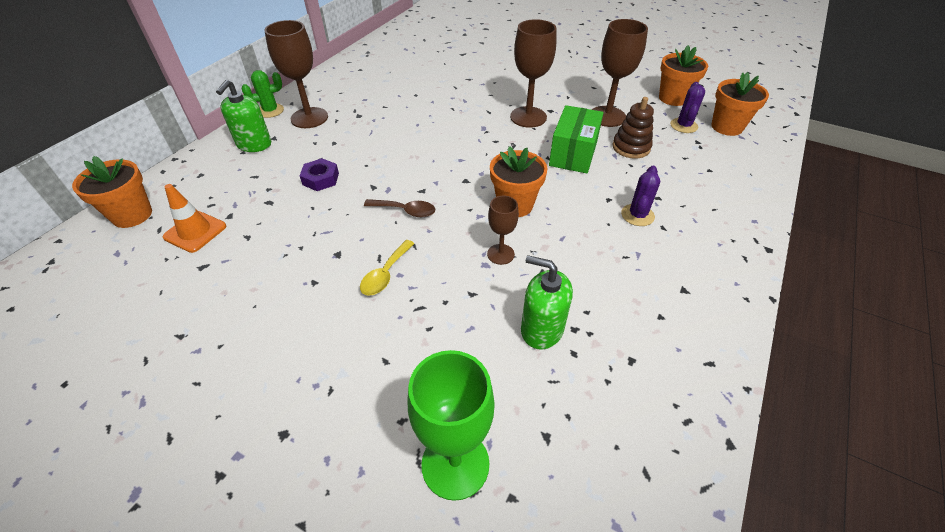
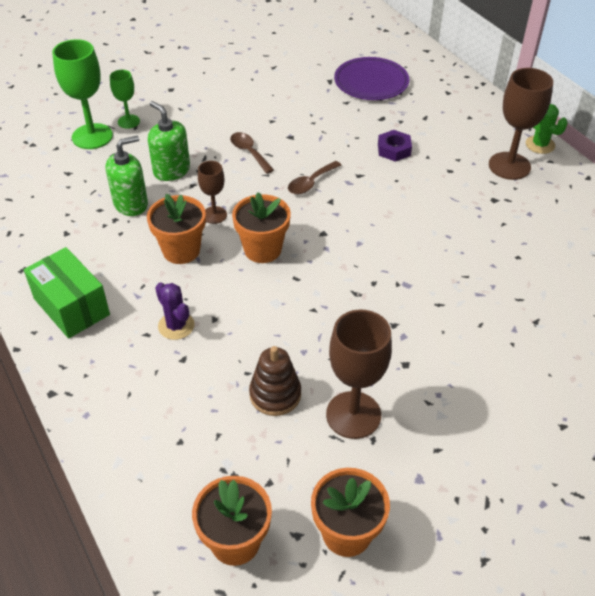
camera: 120 degrees right, 0 degrees up
(132, 215) = (414, 59): orange flower pot -> orange flower pot (181, 250)
(195, 232) = (371, 82): orange traffic cone -> purple plate
(254, 144) = (478, 125): green soap dispenser -> green soap dispenser (171, 170)
(270, 111) = (540, 145): green cactus -> green cactus turned 45 degrees counterclockwise
(385, 274) = (249, 152): yellow spoon -> brown spoon
(394, 438) = (128, 121): none -> green goblet
(528, 117) = (403, 334): brown goblet -> none
(573, 154) = (303, 334): green box -> green box (72, 306)
(683, 126) = (275, 488): purple cactus -> none

